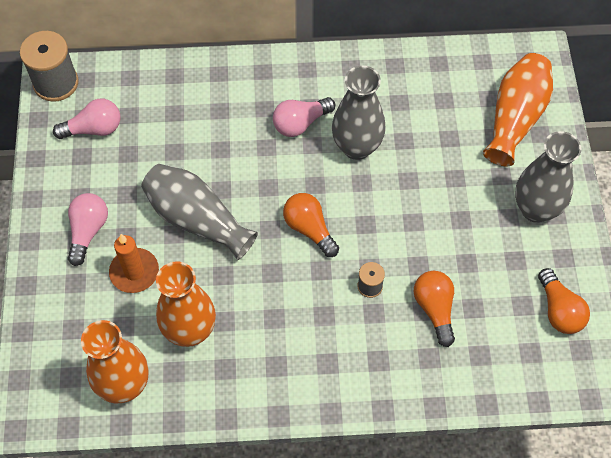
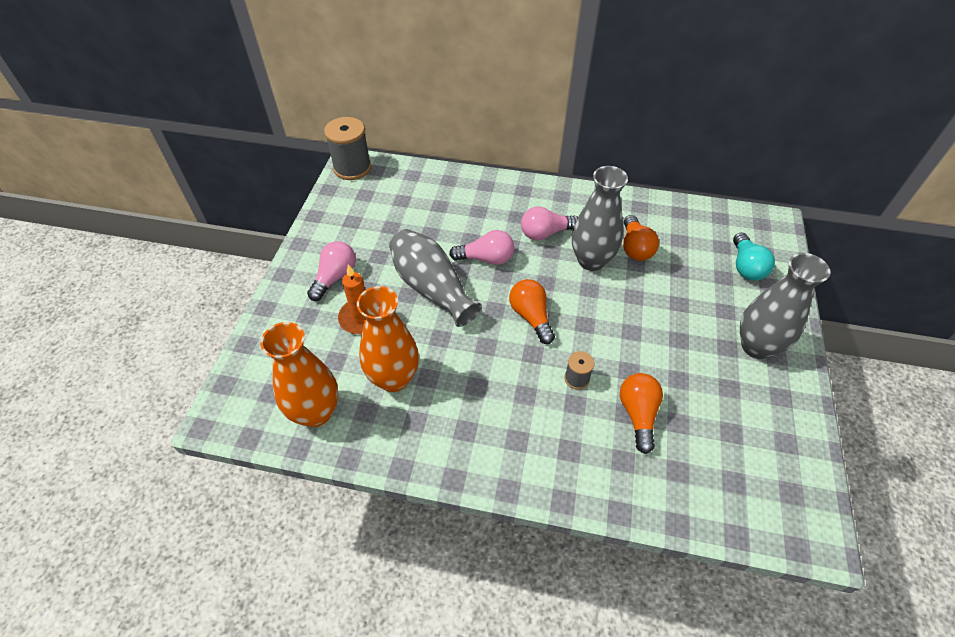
camera: 15 degrees right, 10 degrees down
(94, 129) = (369, 204): pink light bulb -> pink light bulb (486, 259)
(515, 118) = (745, 266): orange vase -> turquoise light bulb
(559, 310) = (770, 446): orange light bulb -> orange light bulb (635, 248)

